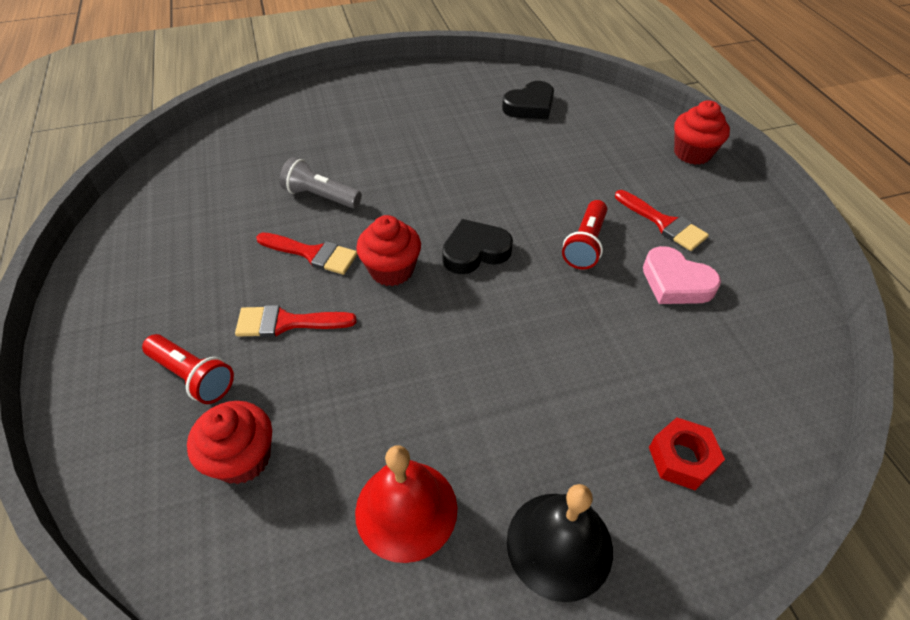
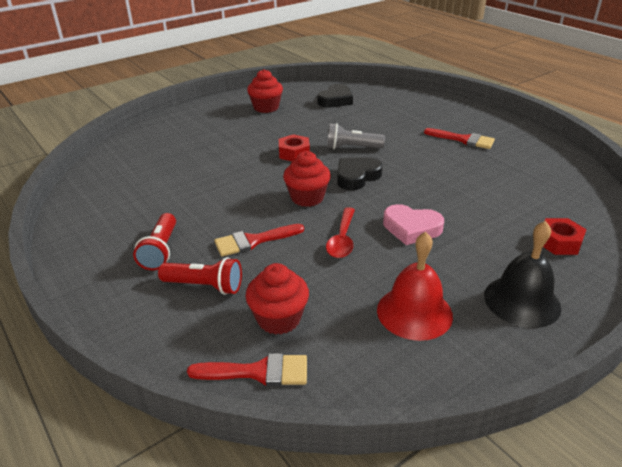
camera: 20 degrees left, 15 degrees down
(312, 254) = (243, 201): red brush -> red brush (258, 372)
(321, 196) = (225, 171): grey flashlight -> grey flashlight (352, 148)
(392, 354) = (342, 239): none -> red spoon
(420, 189) = (294, 153): none -> red nut
(585, 244) = (424, 159): red flashlight -> red flashlight (160, 250)
(675, 282) = (492, 165): pink heart -> pink heart (411, 228)
(692, 153) = (454, 105): red cupcake -> red cupcake (266, 108)

